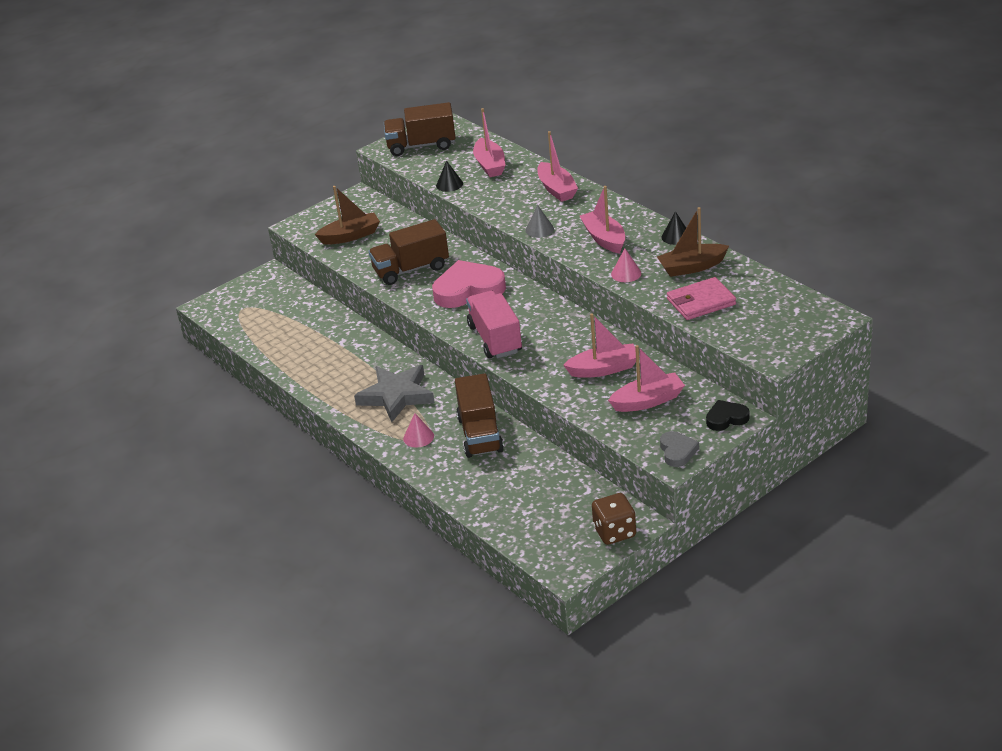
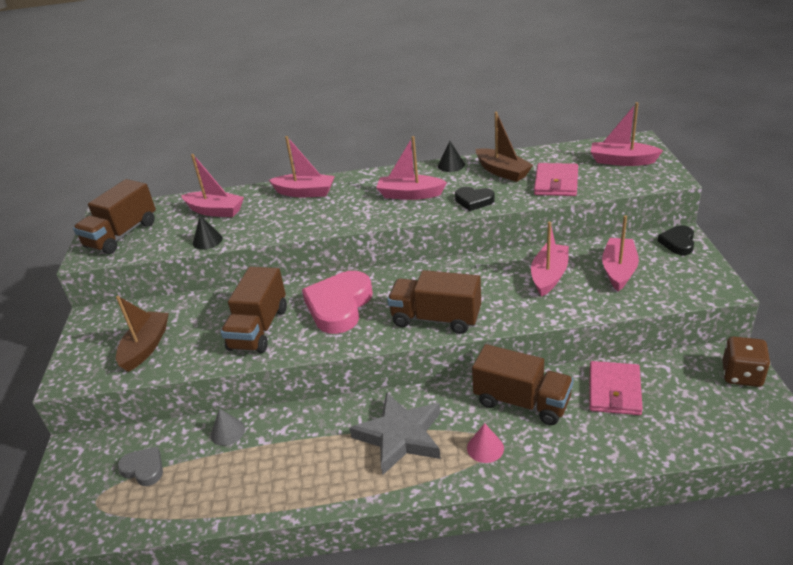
camera: 55 degrees left, 0 degrees up
(495, 339) = (436, 318): pink truck -> brown truck
(533, 473) = (614, 391): none -> pink wallet
(539, 229) = (351, 219): grey cone -> grey cone (227, 432)
(626, 273) = (474, 201): pink cone -> black heart
(677, 451) = (706, 281): grey heart -> grey heart (144, 469)
(692, 267) = (502, 172): brown boat -> brown boat turned 60 degrees counterclockwise
(781, 322) = (622, 161): none -> pink boat

